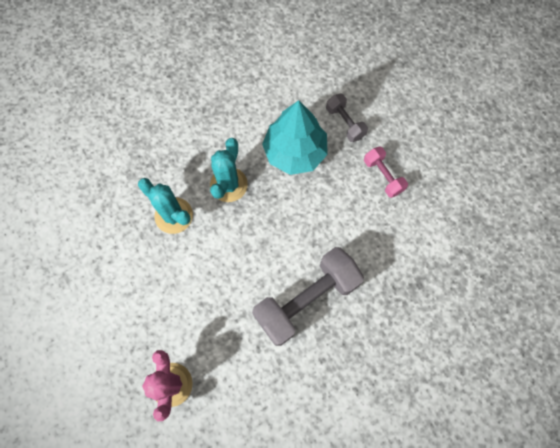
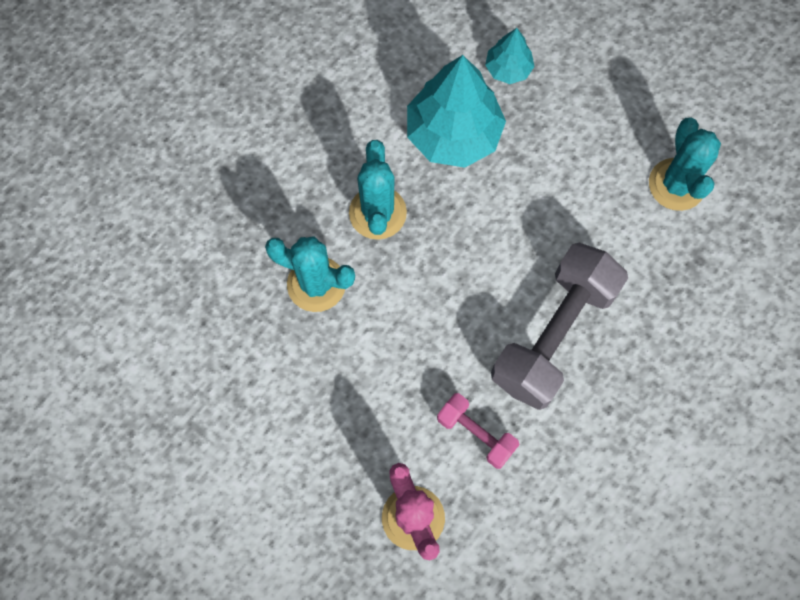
camera: 20 degrees left, 0 degrees up
(345, 123) = (508, 69): grey dumbbell -> turquoise tree
(383, 176) = (591, 127): pink dumbbell -> pink dumbbell (476, 433)
(423, 231) = (676, 184): none -> turquoise cactus

